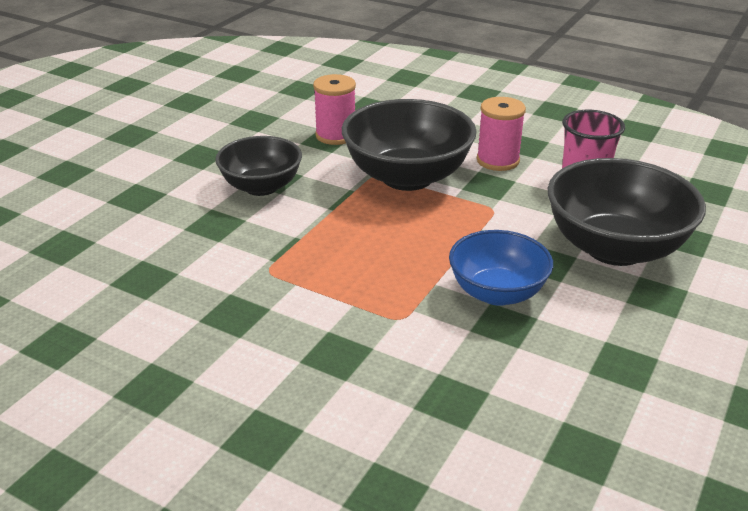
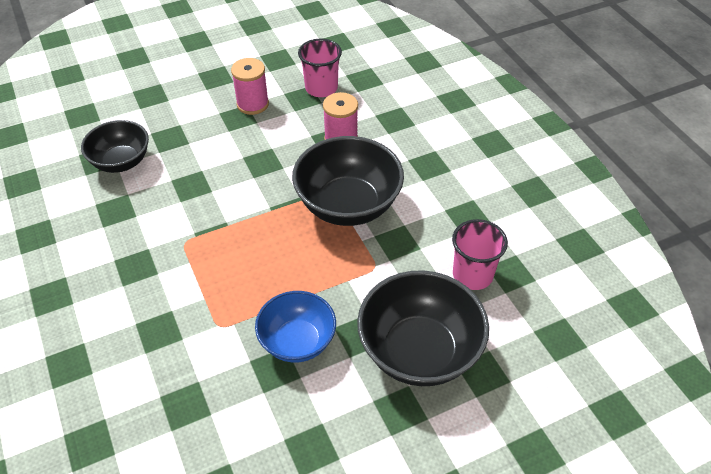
camera: 35 degrees right, 15 degrees up
(261, 187) = (247, 166): black bowl -> black bowl (121, 162)
(265, 107) = (321, 88): none -> pink cup
(498, 160) = (429, 222): pink spool -> pink spool (252, 104)

